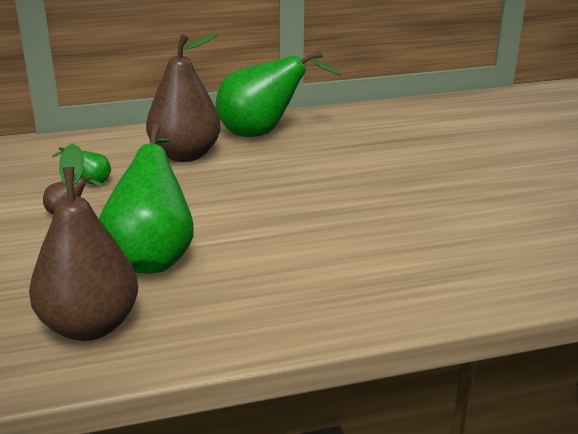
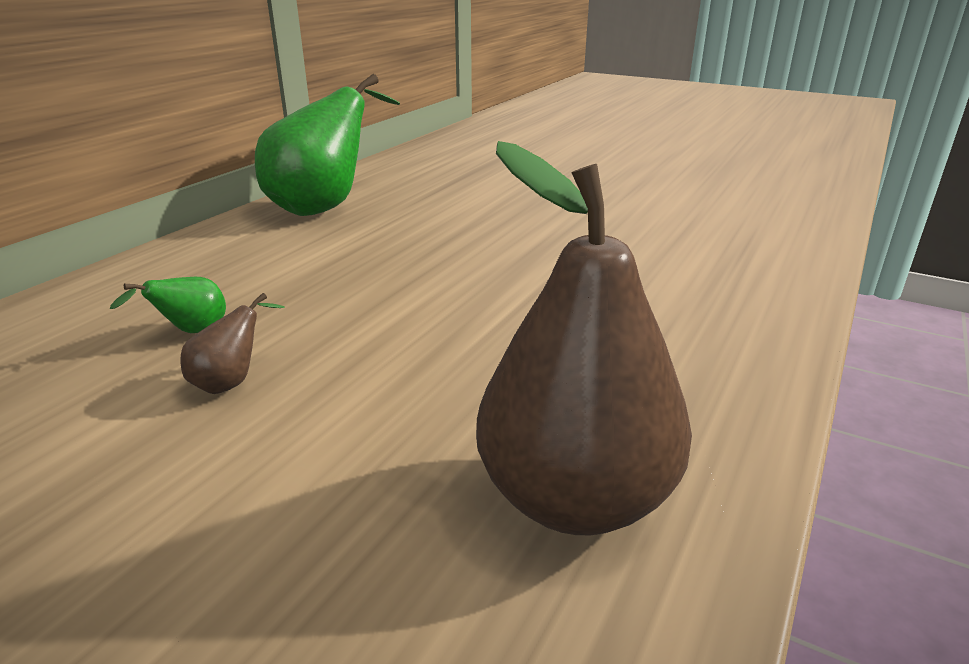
camera: 45 degrees left, 0 degrees up
(152, 256) = (465, 369): green pear -> none
(185, 155) = (272, 255): brown pear -> none

